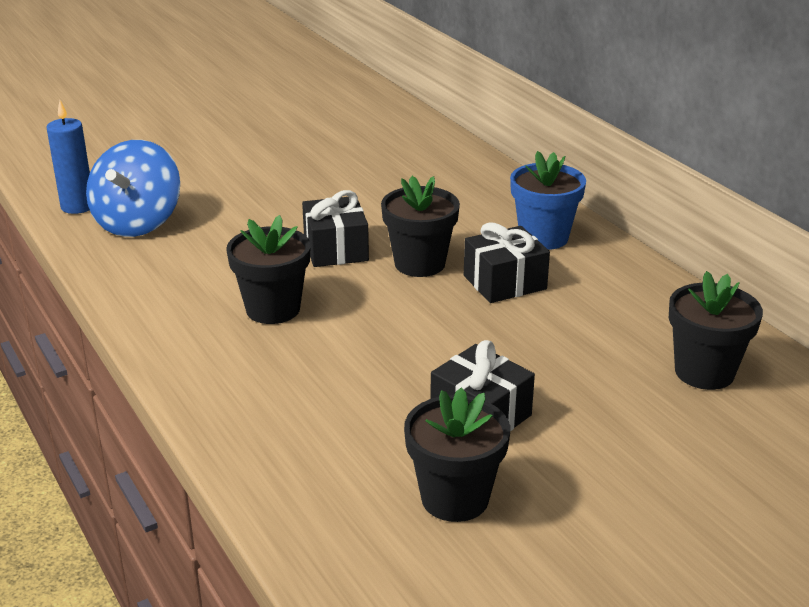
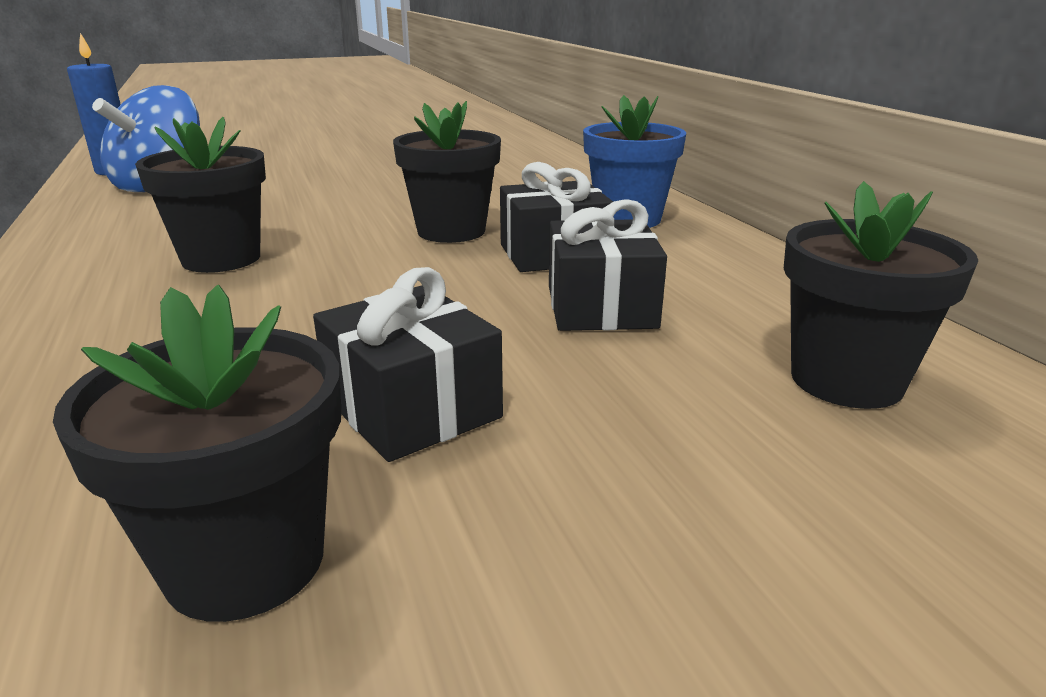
camera: 10 degrees right, 5 degrees down
(335, 249) = (358, 214): black gift -> black gift (601, 307)

